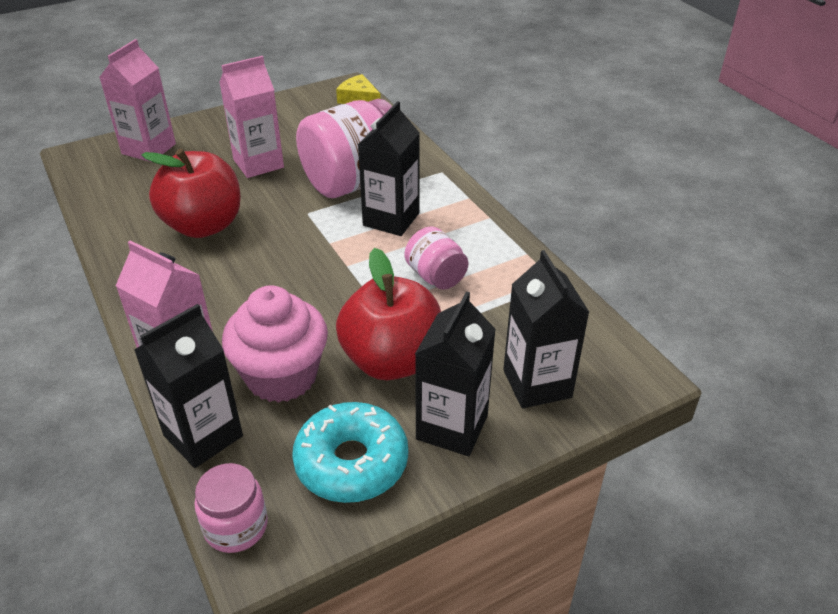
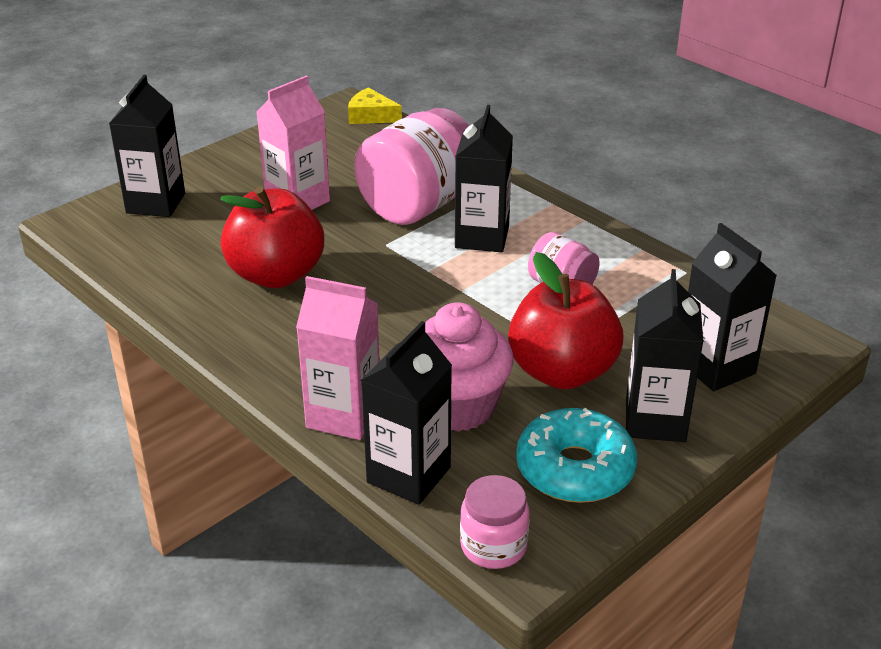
camera: 15 degrees left, 5 degrees down
(149, 149) = (156, 203): pink carton -> black carton

